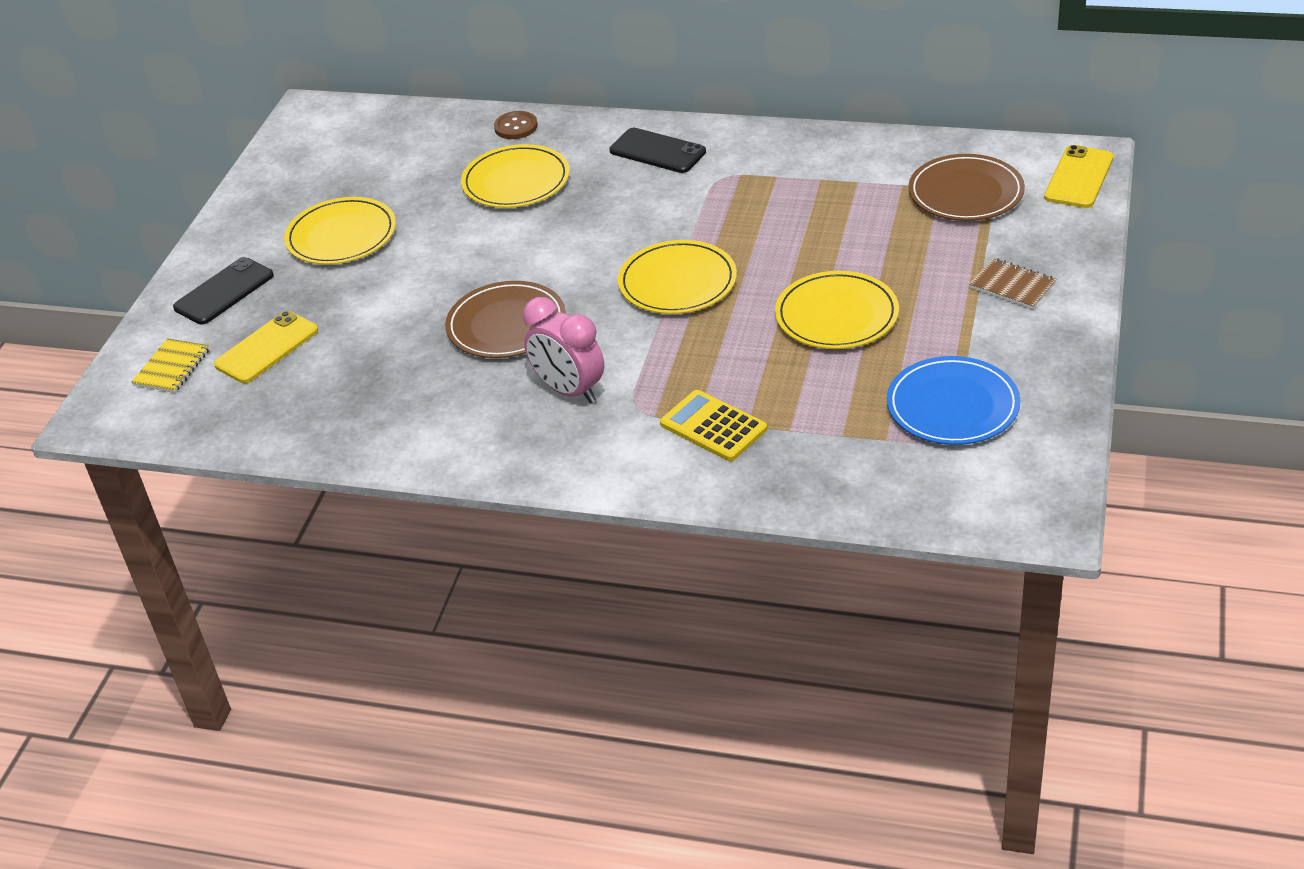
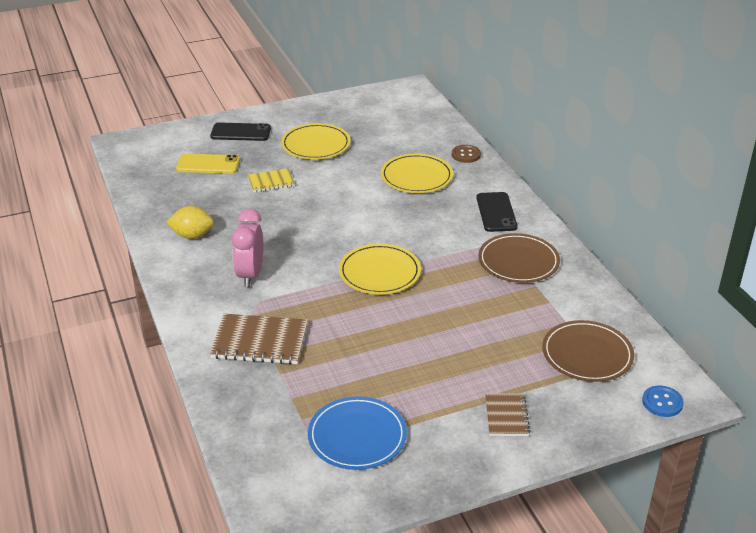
camera: 50 degrees right, 5 degrees down
(172, 368) = (172, 145): yellow notebook -> yellow notebook (271, 182)
(423, 416) = (192, 235): none -> yellow lemon
(506, 324) = (289, 229): brown plate -> brown plate (518, 261)
(713, 426) = (260, 341): yellow calculator -> brown notebook
(836, 315) = (404, 348): yellow plate -> none
(1079, 177) = (662, 402): yellow phone -> blue button

